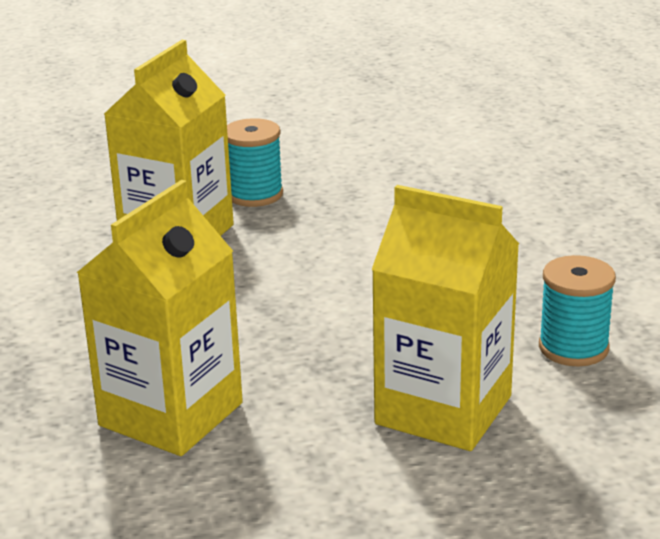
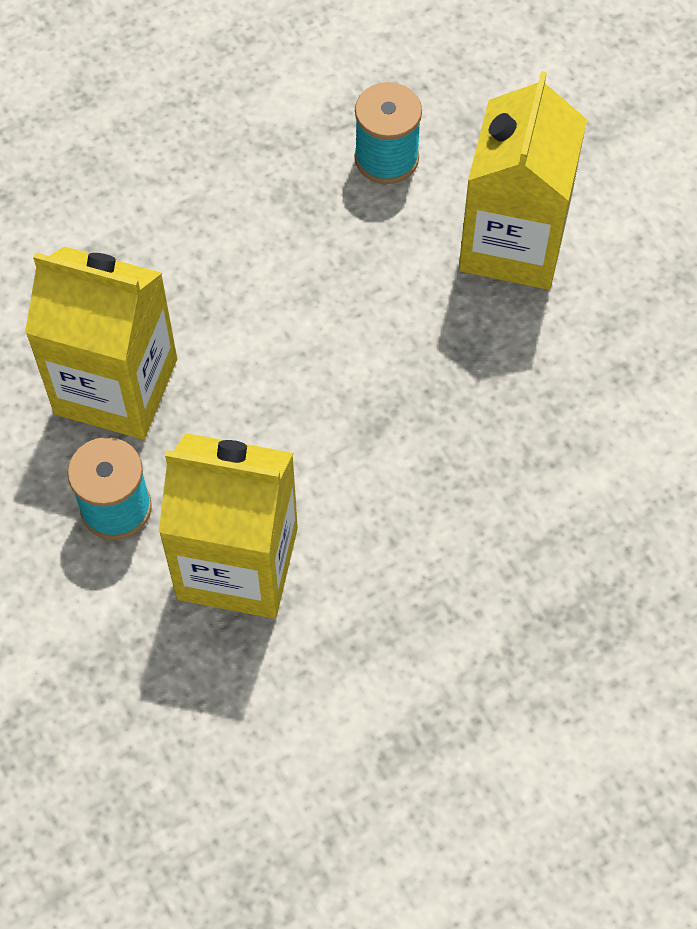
camera: 105 degrees left, 35 degrees up
(171, 414) = (584, 455): yellow carton -> yellow carton (116, 386)

